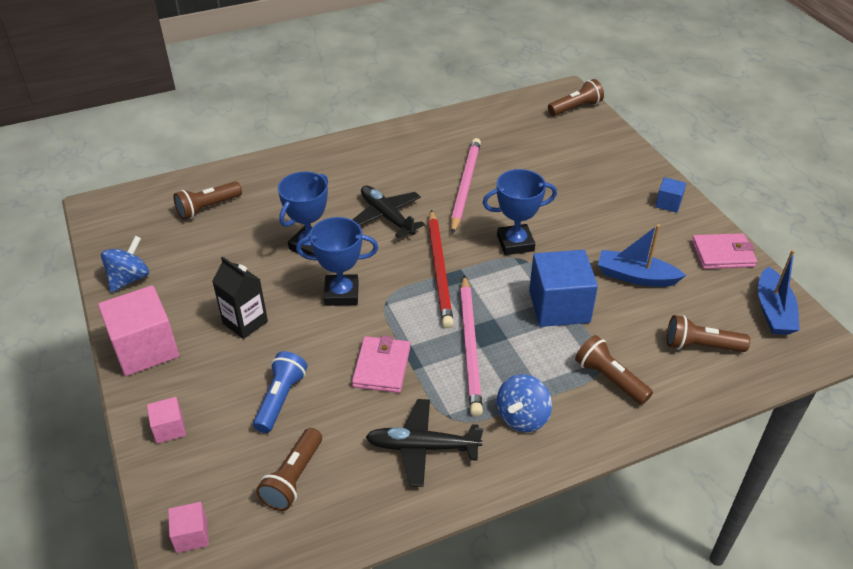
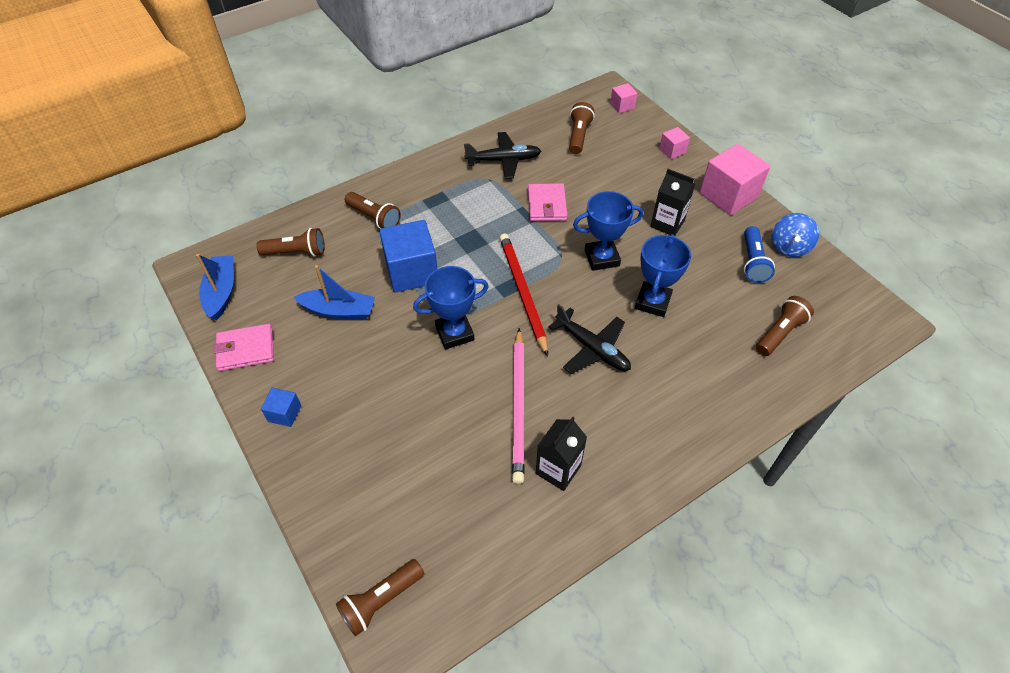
camera: 170 degrees right, 10 degrees up
(281, 399) = (609, 175): blue flashlight -> blue flashlight (752, 262)
(443, 149) = (558, 469): none -> black carton
(470, 346) = (483, 228): pink pencil -> none
(522, 417) = (439, 185): blue spinning top -> none

